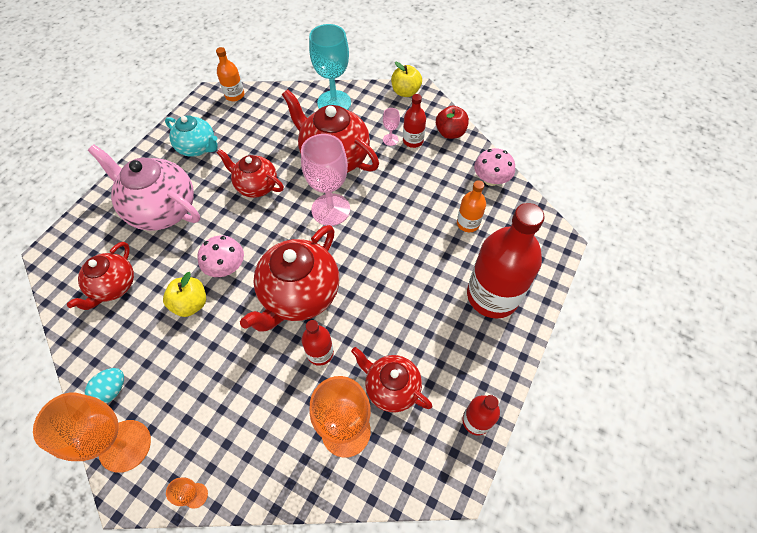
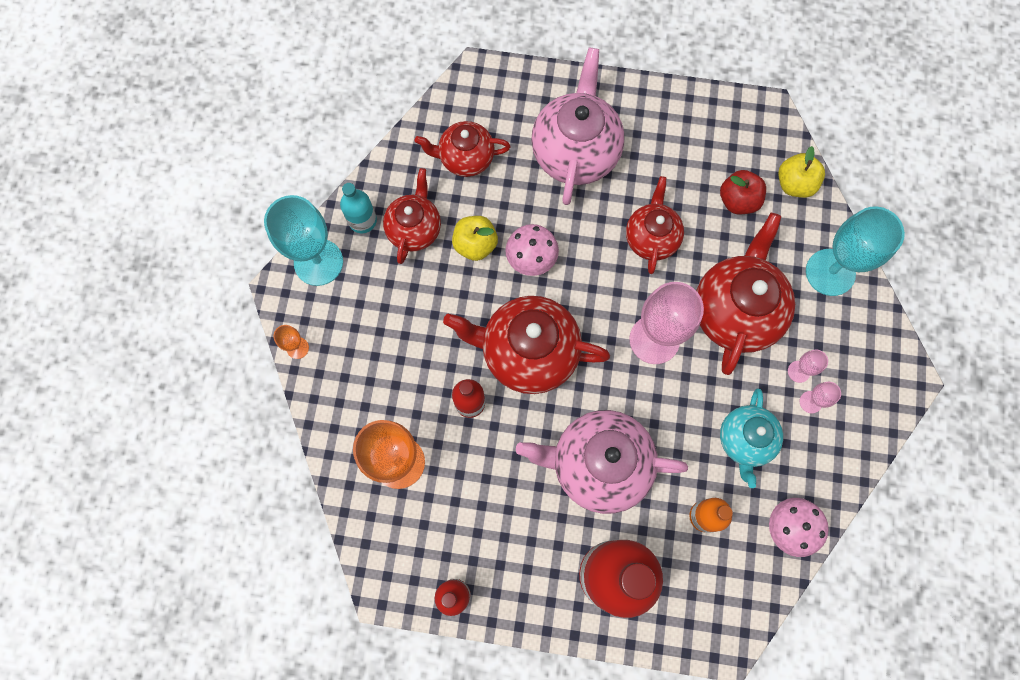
camera: 70 degrees right, 15 degrees up
(112, 390) = (362, 220): turquoise egg -> turquoise bottle
(125, 445) = (318, 262): orange goblet -> turquoise goblet
(198, 148) = (678, 143): turquoise teapot -> turquoise teapot (744, 440)
(234, 95) = (782, 141): orange bottle -> none
(391, 387) = (459, 492): red teapot -> red teapot (415, 229)
(405, 92) = (898, 361): yellow apple -> yellow apple (794, 184)
(407, 276) = (598, 464): none -> pink teapot
(413, 141) = (810, 402): red bottle -> pink goblet
(450, 133) = (848, 448): red apple -> red apple (738, 200)

